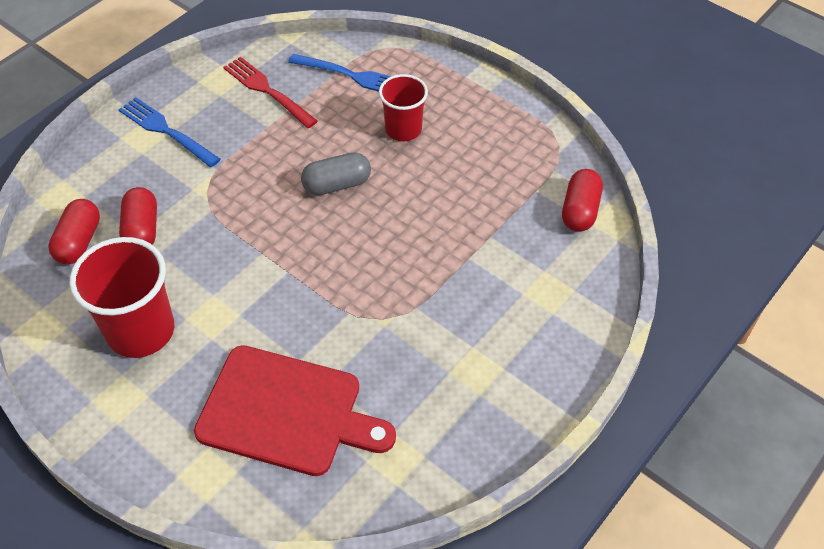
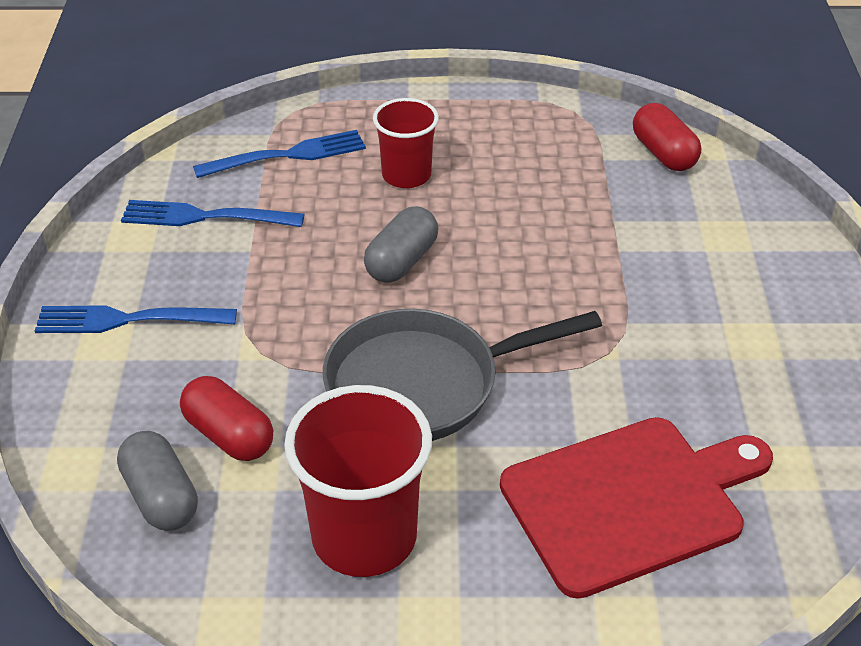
camera: 40 degrees left, 10 degrees down
(79, 242) = (161, 497): red capsule -> grey capsule
(263, 267) = (422, 384): none -> grey pan
(267, 90) = (205, 217): red fork -> blue fork

